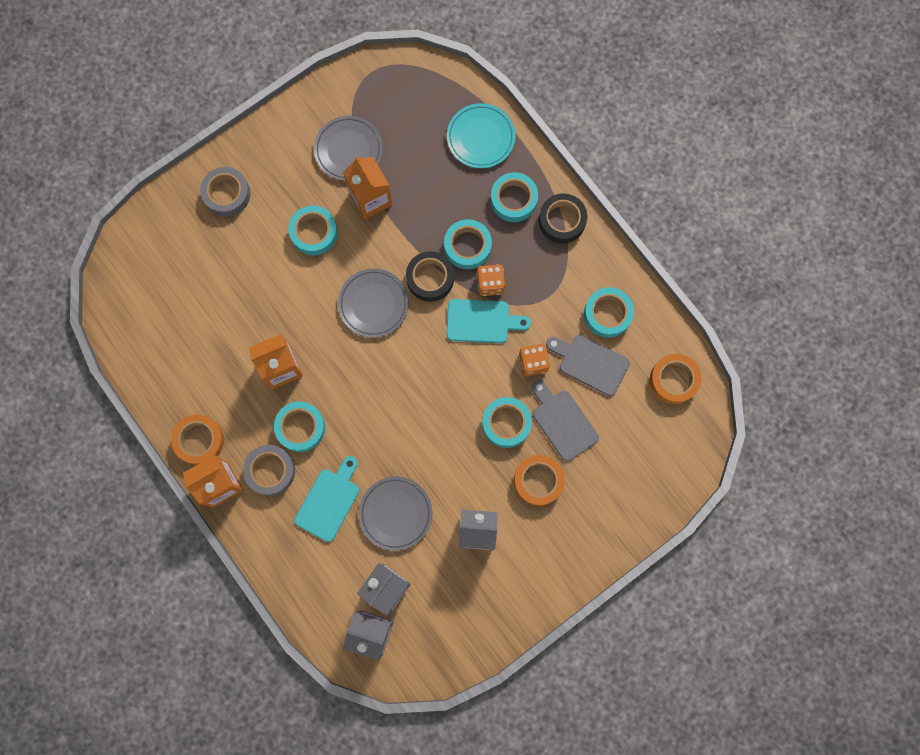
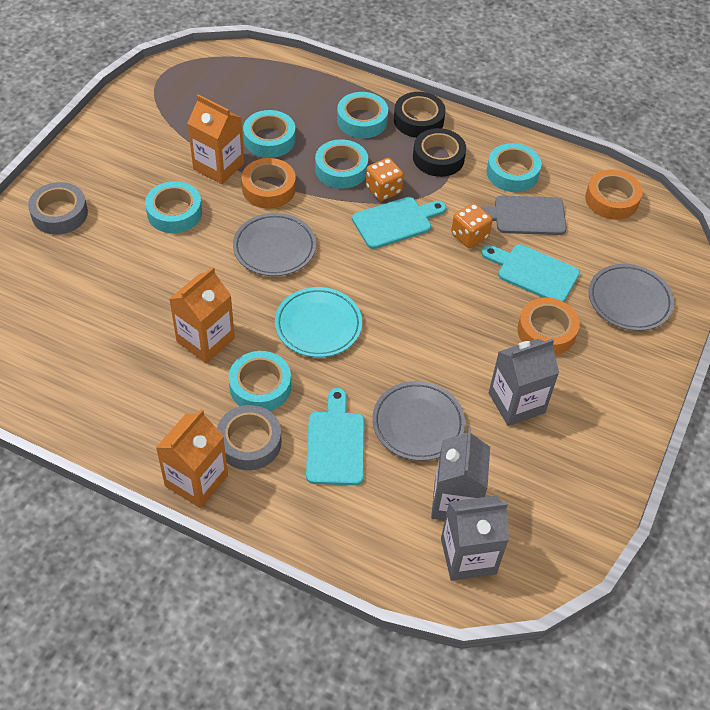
camera: 30 degrees left, 25 degrees down
(199, 440) = (146, 447): orange tape -> orange tape (269, 188)
(348, 150) = (173, 137): grey plate -> grey plate (629, 300)
(430, 278) = (320, 207): black tape -> black tape (438, 158)
(480, 137) = (299, 87): turquoise plate -> turquoise plate (318, 325)
(506, 423) = (479, 295): turquoise tape -> turquoise tape (269, 139)
(562, 422) = (534, 272): grey cutting board -> turquoise cutting board

